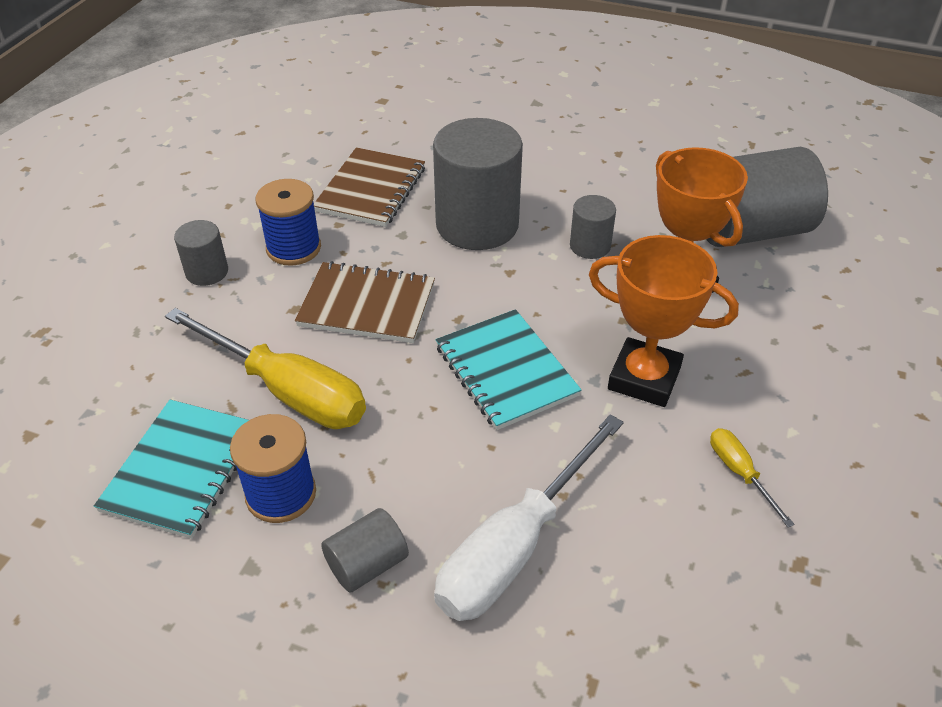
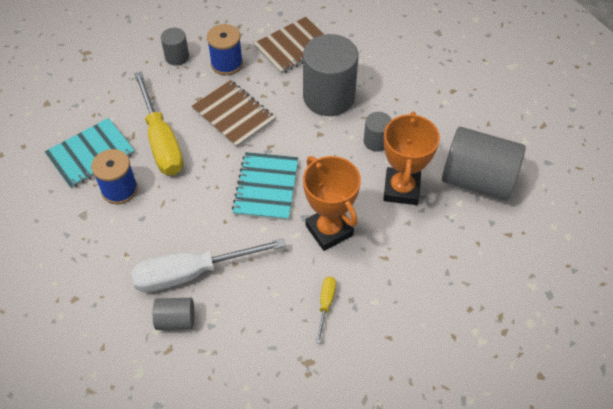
camera: 35 degrees right, 10 degrees up
(367, 564) = (127, 242): grey cylinder -> grey cylinder (176, 320)

